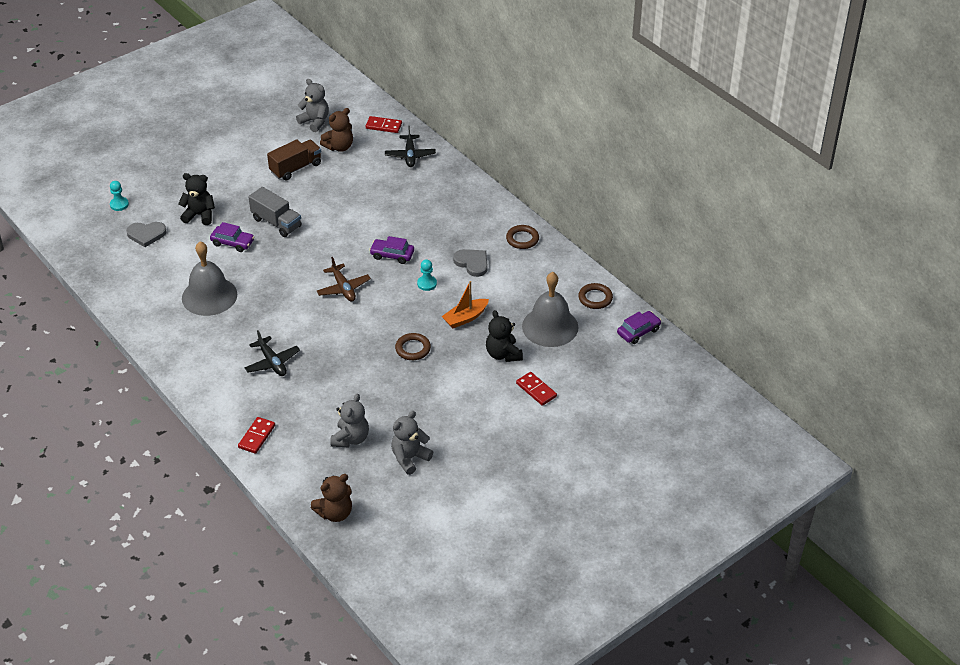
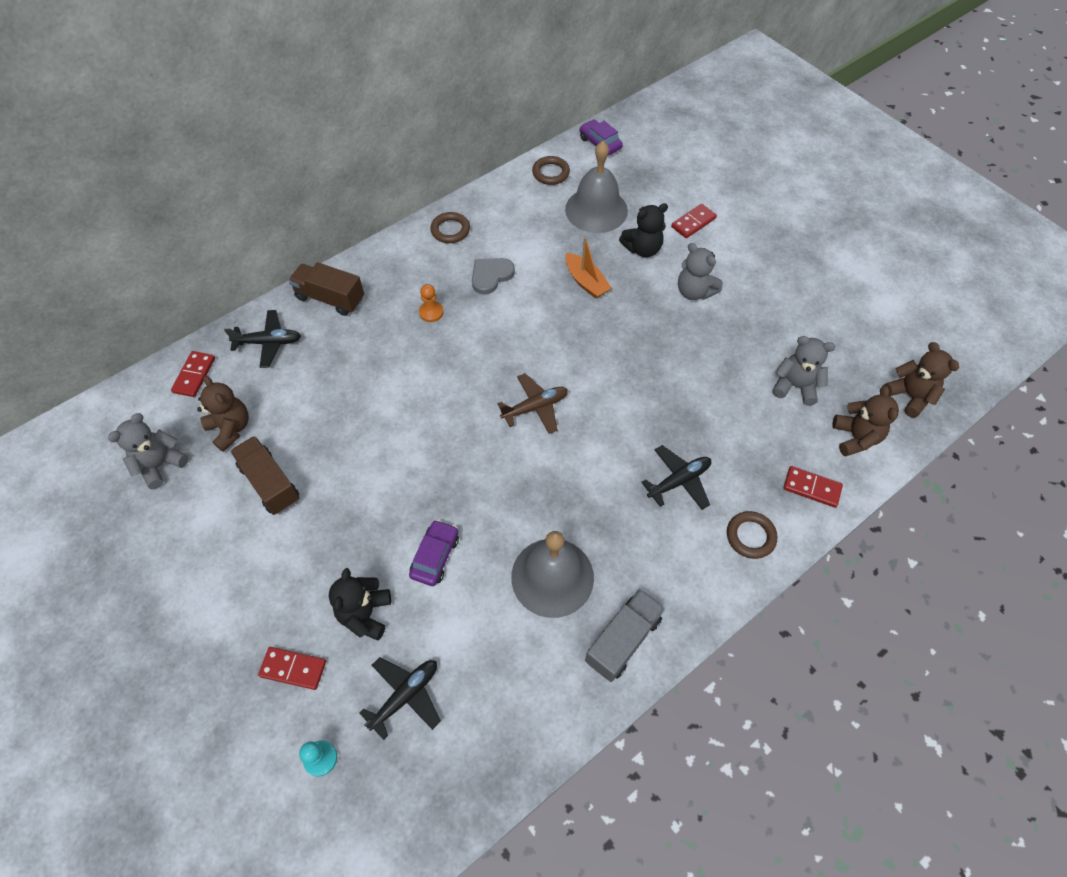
camera: 90 degrees left, 15 degrees up
(146, 234) = (405, 696): grey heart -> black plane
(172, 190) = (293, 668): none -> red domino
(276, 222) = (394, 499): grey truck -> grey truck (623, 640)
(298, 470) = (855, 437): none -> brown teddy bear
(392, 255) = (472, 356): purple car -> none
(410, 458) = (812, 329): grey teddy bear -> grey teddy bear (694, 291)
(413, 349) = (641, 330): brown ring -> brown ring (750, 536)
(427, 284) = (527, 319): turquoise pawn -> none
(435, 232) = (431, 312): none -> orange pawn
(450, 180) = (330, 298): none -> brown truck

